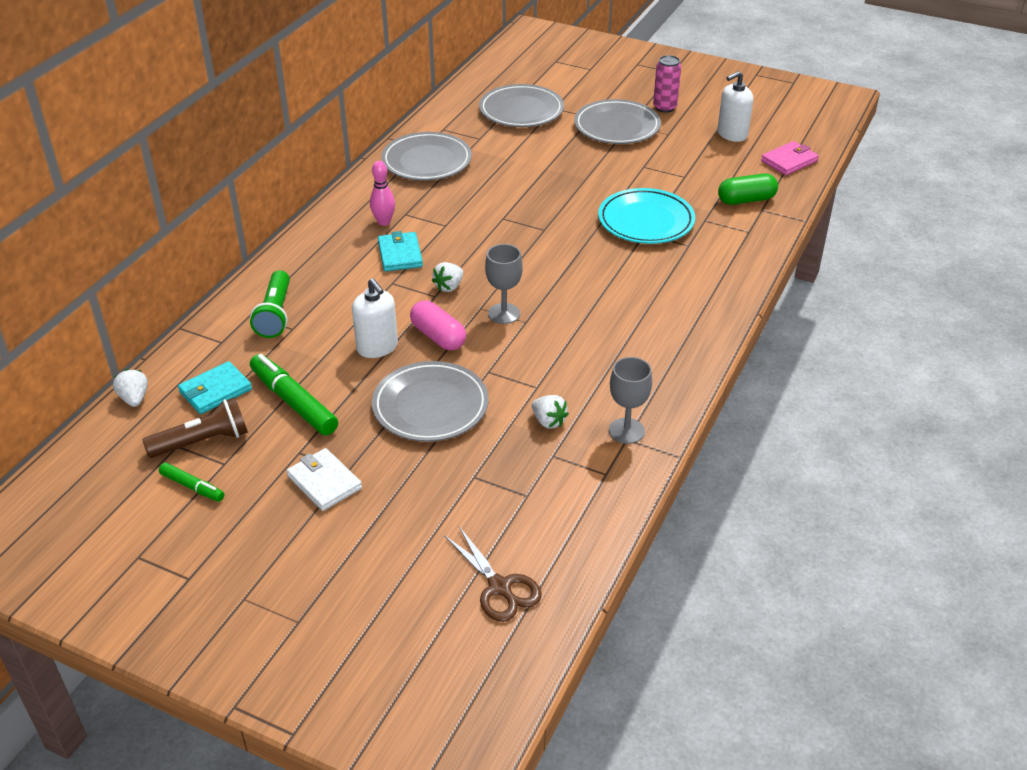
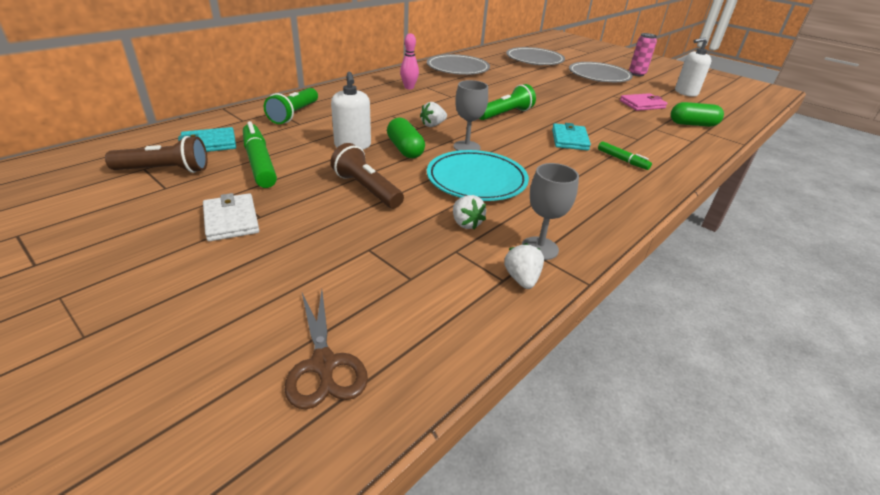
camera: 15 degrees right, 5 degrees down
(134, 398) = (147, 135): white strawberry -> white strawberry (522, 279)
(192, 487) = (122, 197): green marker -> green marker (622, 160)
(400, 254) = (408, 103): turquoise wallet -> turquoise wallet (569, 140)
(430, 406) = (367, 189): grey plate -> brown flashlight
(438, 337) = (405, 149): pink capsule -> green capsule
(525, 242) = (505, 114): none -> green flashlight
(646, 221) = (606, 120): turquoise plate -> turquoise plate (476, 180)
(789, 161) = (731, 112): pink wallet -> pink wallet (642, 104)

